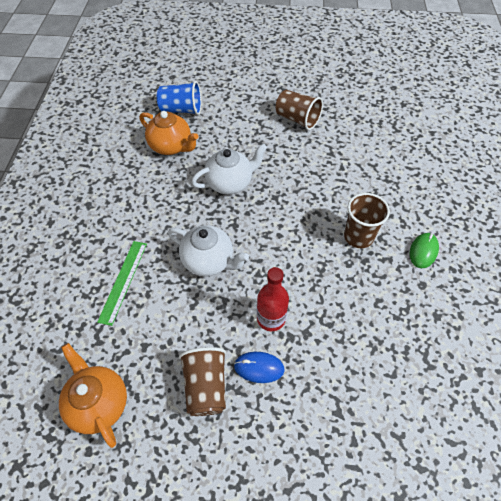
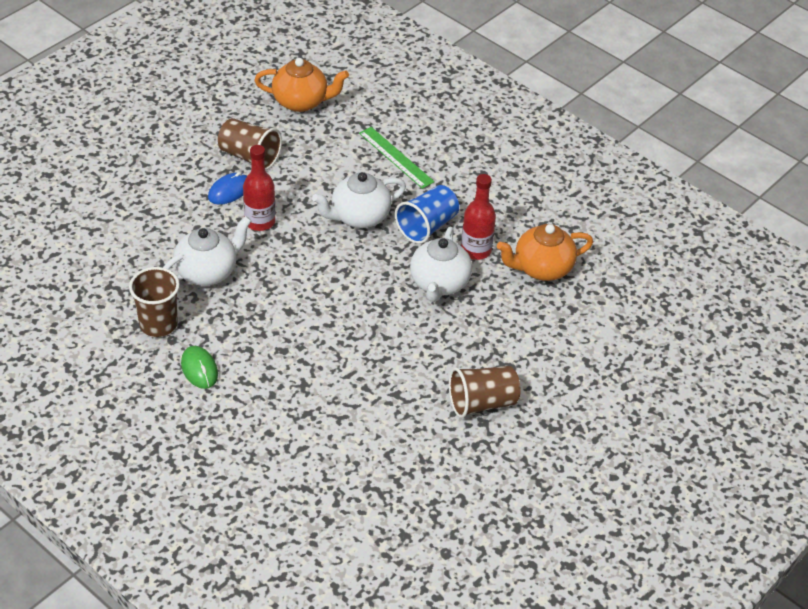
camera: 125 degrees right, 10 degrees down
(181, 110) = (600, 309): blue cup -> blue cup (427, 226)
(183, 182) = (476, 250): none -> red bottle
(349, 312) = (207, 272): none -> white teapot
(358, 237) = (269, 334): brown cup -> brown cup (158, 324)

